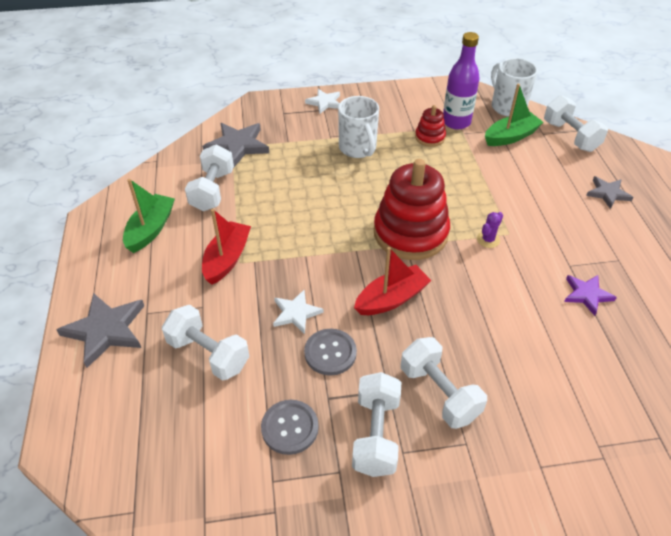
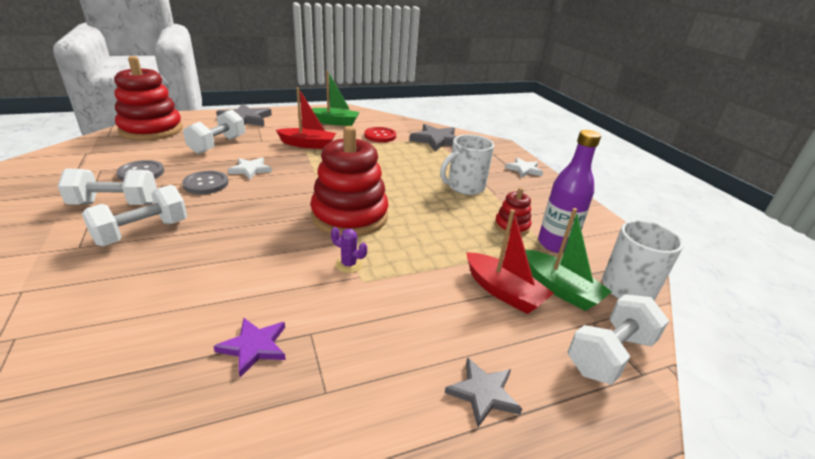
camera: 75 degrees right, 15 degrees down
(121, 451) = (151, 130): none -> red stacking toy
(212, 190) = (380, 136): white dumbbell -> red button
(391, 299) = (261, 208): red boat -> red boat (503, 292)

